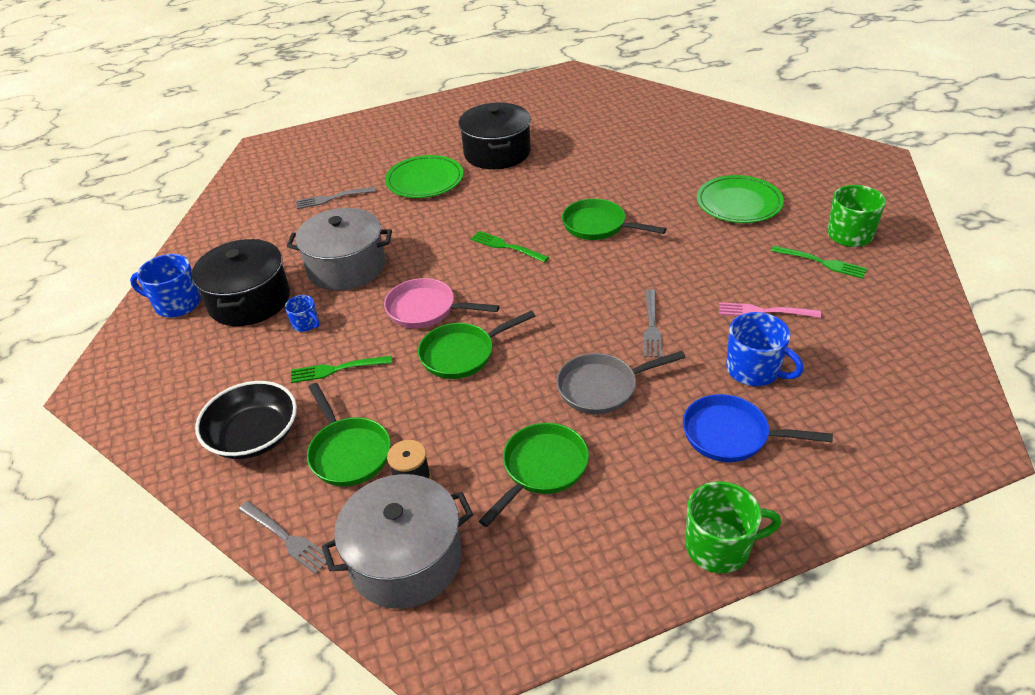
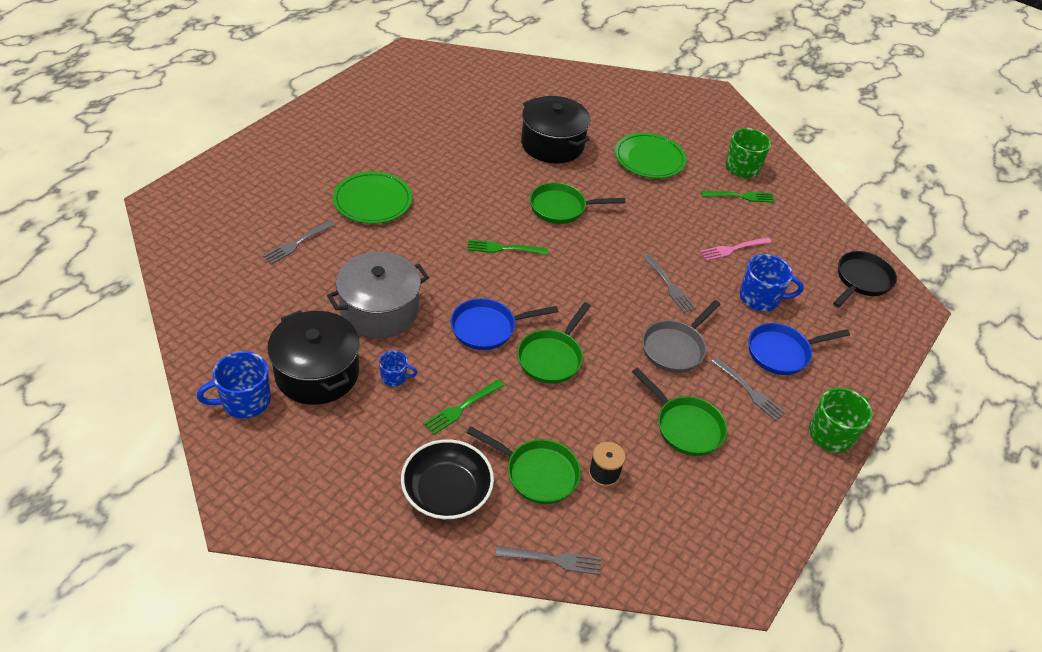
camera: 40 degrees left, 5 degrees up
(406, 559) = (652, 533): grey pot -> none
(426, 309) = (487, 328): pink pan -> blue pan
(497, 153) = (415, 155): black pot -> black pot (552, 144)
(542, 469) = (685, 426): green pan -> green pan turned 135 degrees clockwise
(652, 460) = (749, 390): none -> grey fork
(917, 392) = (861, 280): none -> black pan

